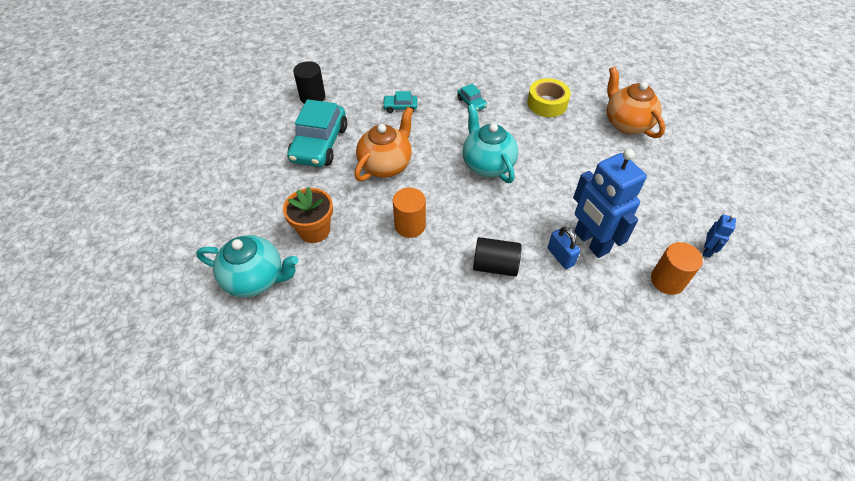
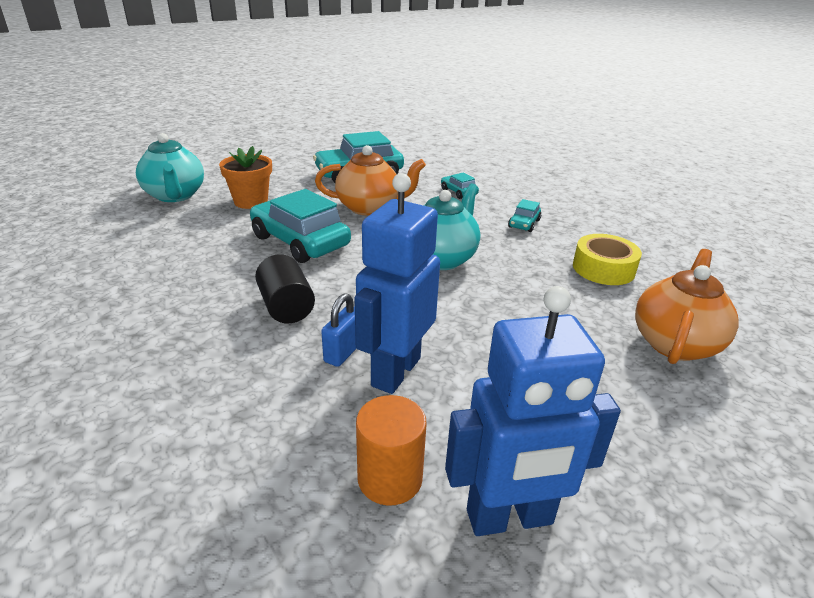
camera: 55 degrees right, 20 degrees down
(312, 97) = (413, 156): black cylinder -> none
(410, 225) = (300, 241): orange cylinder -> turquoise car
(707, 250) = (510, 518): blue robot -> blue robot, size x2.25

